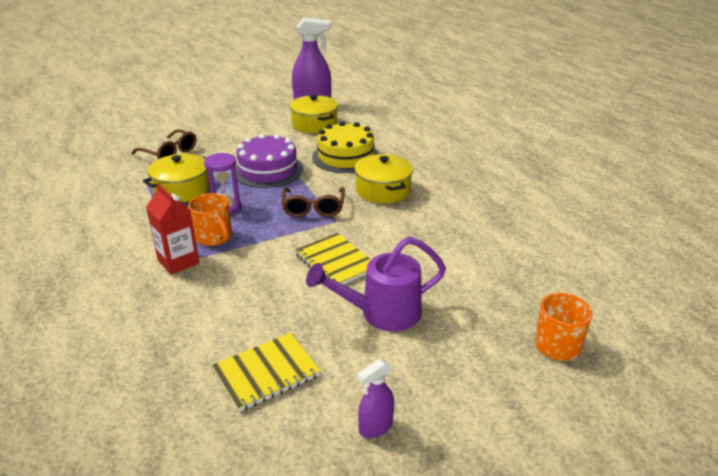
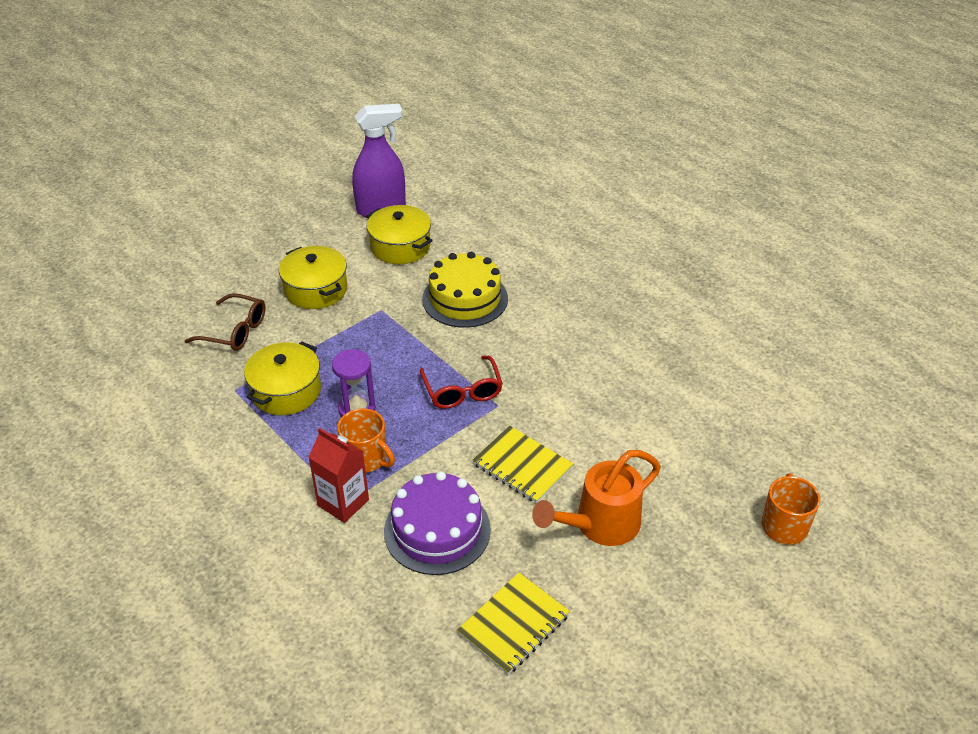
camera: 15 degrees left, 10 degrees up
(268, 170) = (378, 339): purple cake -> purple cake (437, 530)
(313, 208) = (462, 390): brown glasses -> red glasses
(375, 427) = (645, 659): purple spray bottle -> none
(382, 313) = (599, 525): purple watering can -> orange watering can
(383, 190) = (532, 347): yellow pot -> yellow pot (316, 289)

